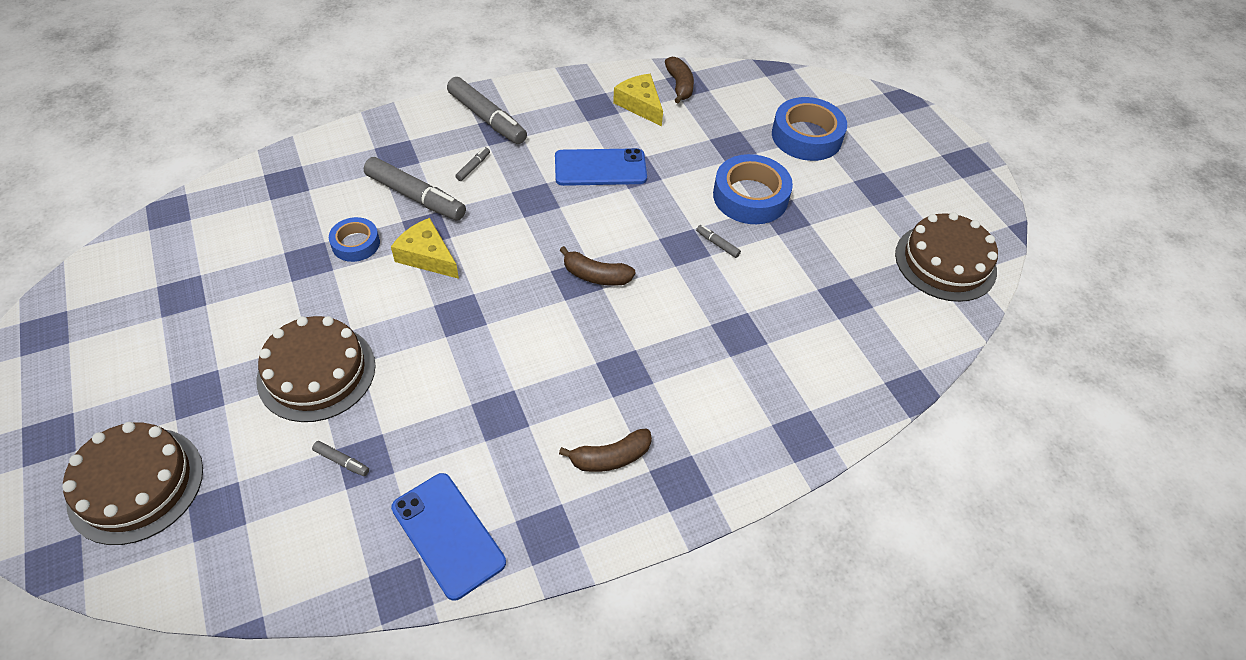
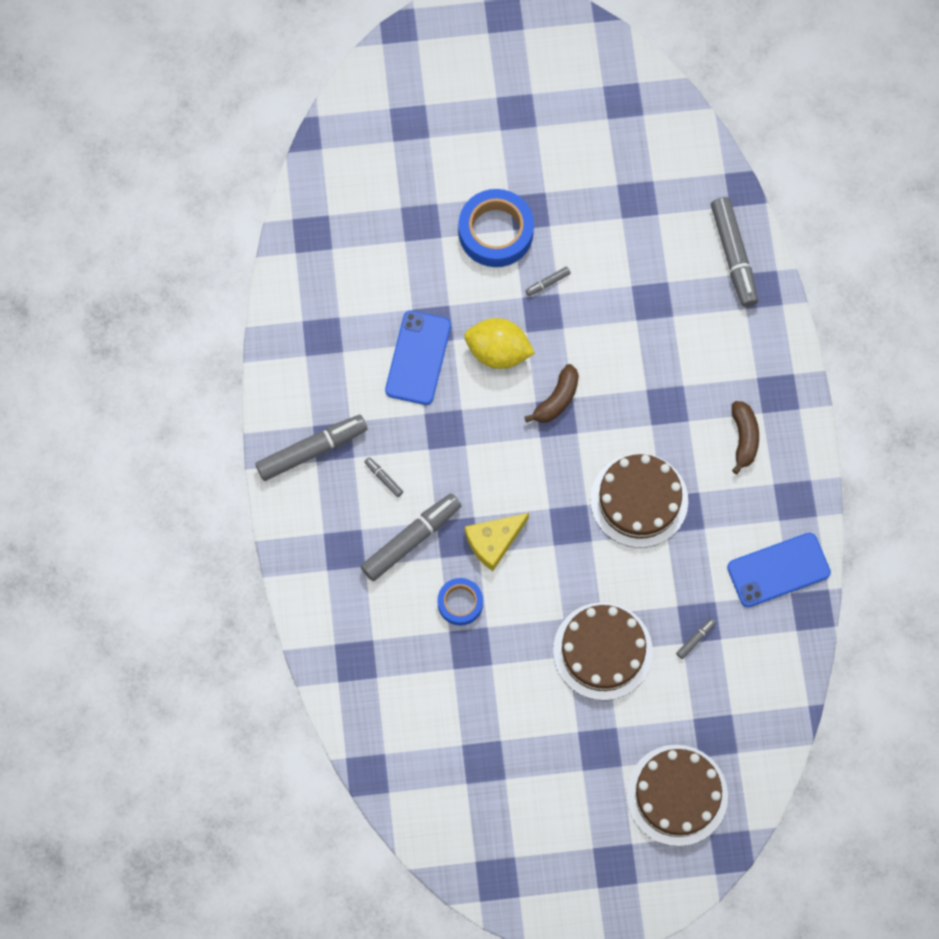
camera: 70 degrees left, 20 degrees up
(629, 221) = (498, 352): none -> yellow lemon
(640, 105) = (333, 292): yellow cheese -> none
(679, 85) = (313, 242): brown banana -> none
(806, 136) = (427, 147): blue tape -> none
(829, 398) = (733, 255): none -> grey marker
(945, 262) = (621, 97): brown cake -> brown cake (639, 500)

